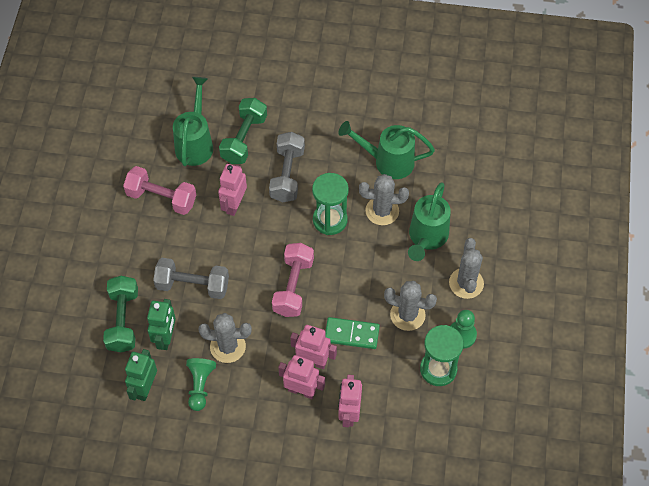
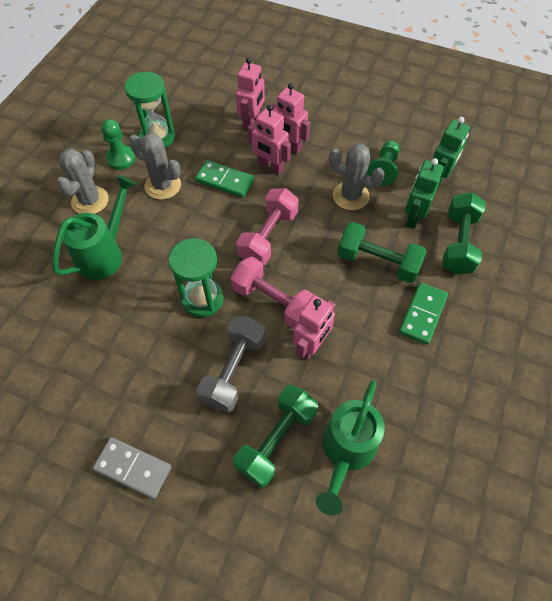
camera: 165 degrees left, 0 degrees up
(150, 249) = (422, 314): none -> green domino
(161, 198) = (402, 377): pink dumbbell -> pink dumbbell (273, 301)
(192, 285) = (378, 262): grey dumbbell -> green dumbbell
(333, 103) = (133, 468): none -> grey domino
(382, 211) = (138, 295): grey cactus -> none
(388, 161) = (101, 356): green watering can -> none

